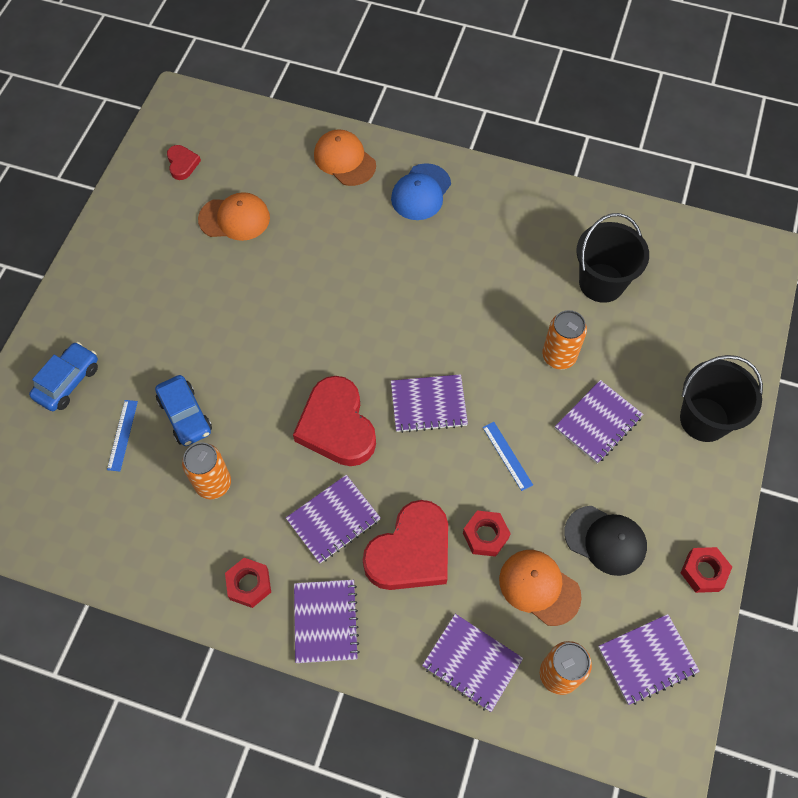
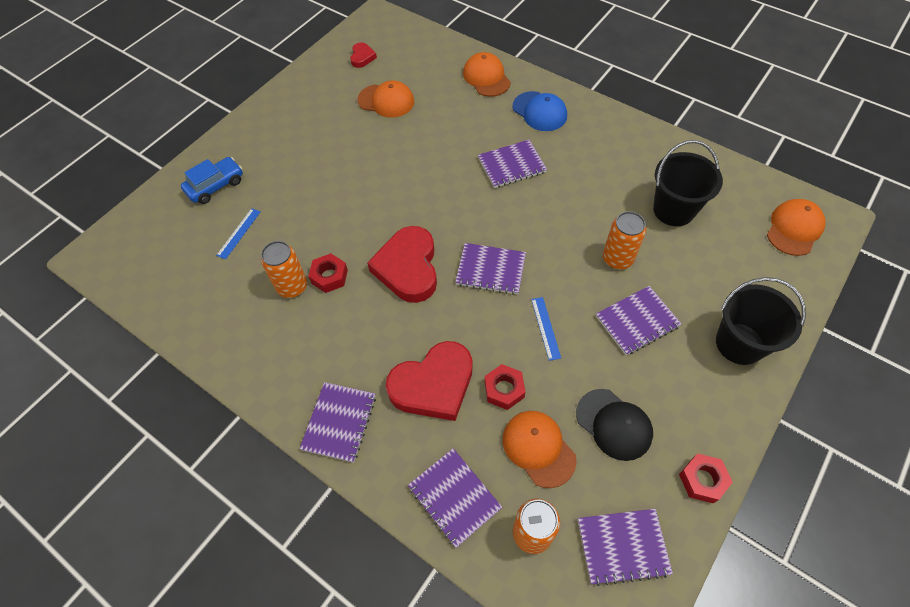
camera: 20 degrees right, 5 degrees down
(185, 415) = (292, 230): blue car -> none
(249, 584) = (288, 373): red nut -> red nut (329, 276)
(333, 520) = (377, 340): purple notebook -> purple notebook (512, 165)
(421, 192) = (539, 111): blue cap -> blue cap turned 90 degrees counterclockwise
(728, 275) = (794, 229): none -> orange cap

